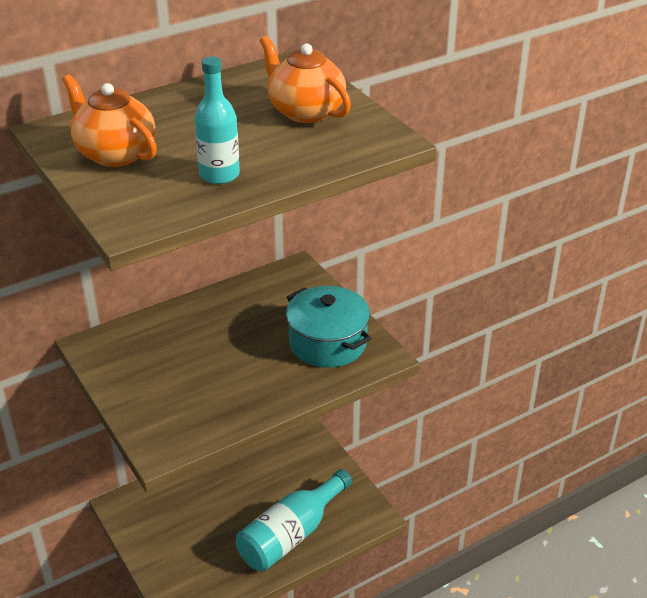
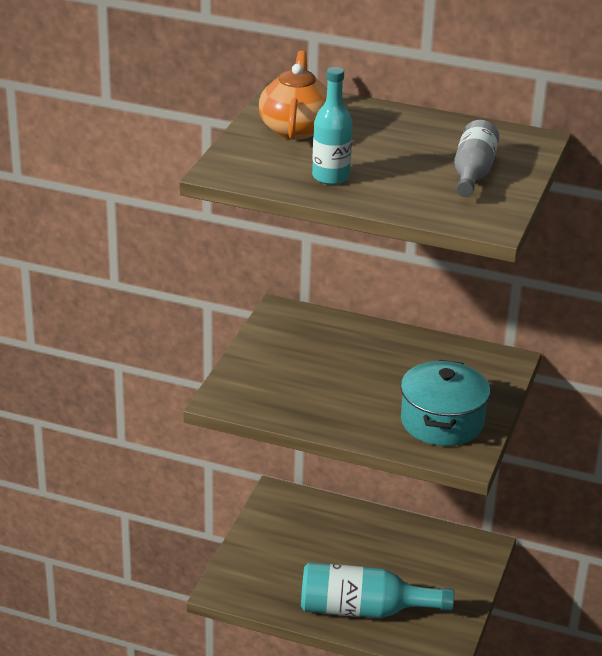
camera: 50 degrees right, 5 degrees down
(305, 111) = (473, 173): orange teapot -> grey bottle

